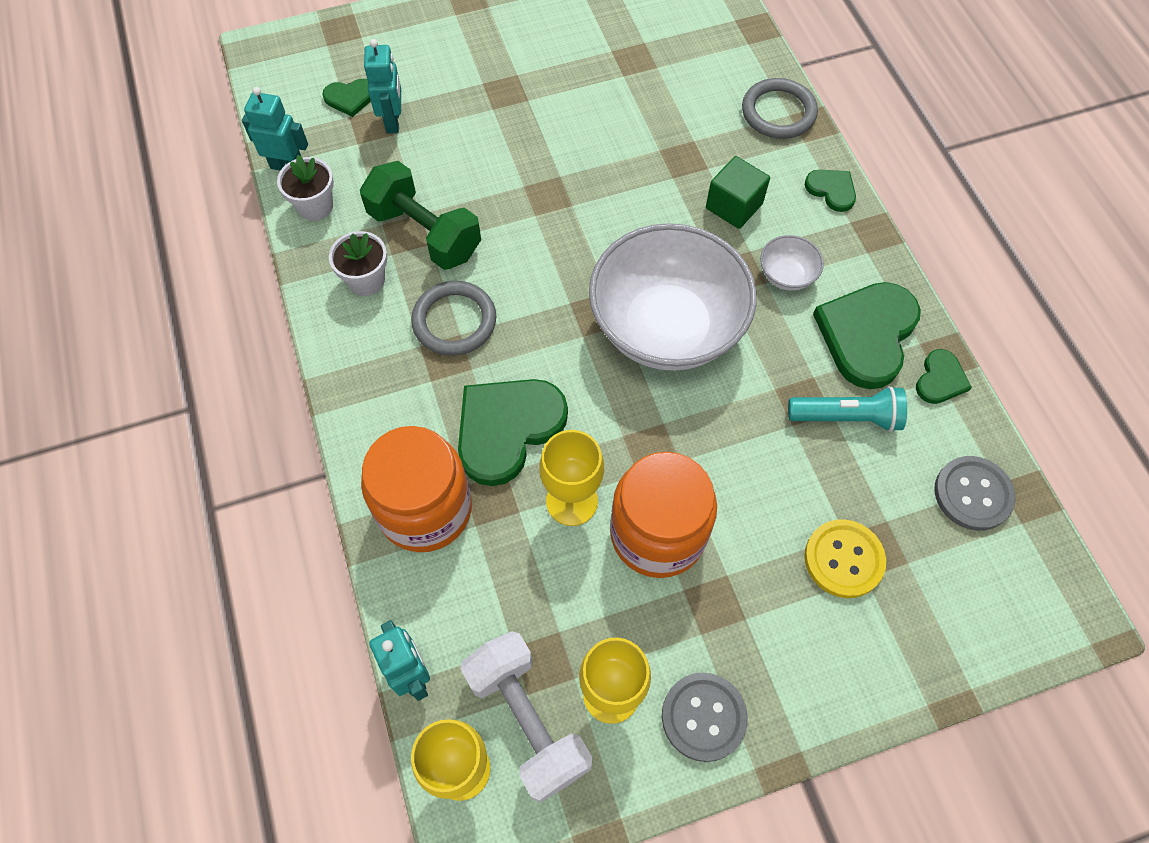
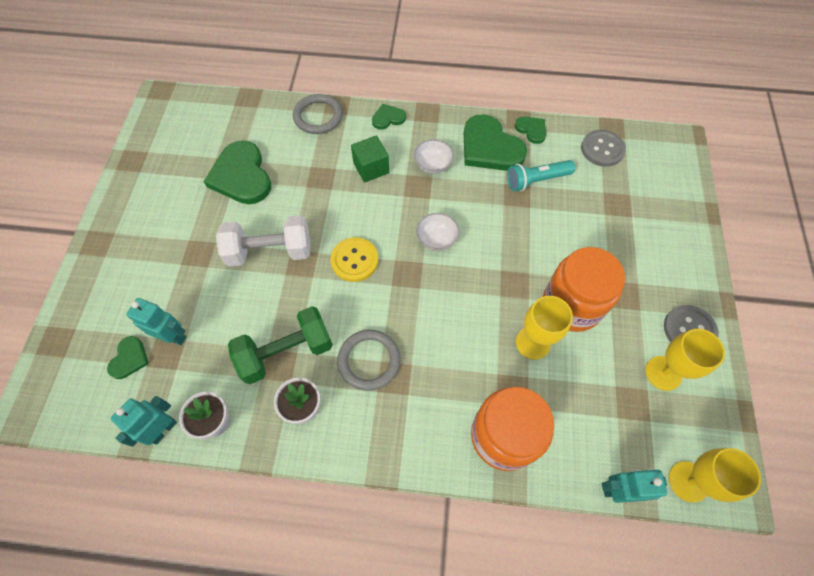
camera: 65 degrees left, 0 degrees up
(507, 429) = (466, 360): green heart -> green heart (241, 176)
(527, 720) = (667, 428): white dumbbell -> white dumbbell (270, 251)
(666, 327) = (437, 240): white bowl -> white bowl, size x0.40
(843, 559) = (619, 221): yellow button -> yellow button (354, 260)
(847, 417) = (536, 180): turquoise flashlight -> turquoise flashlight turned 135 degrees counterclockwise

